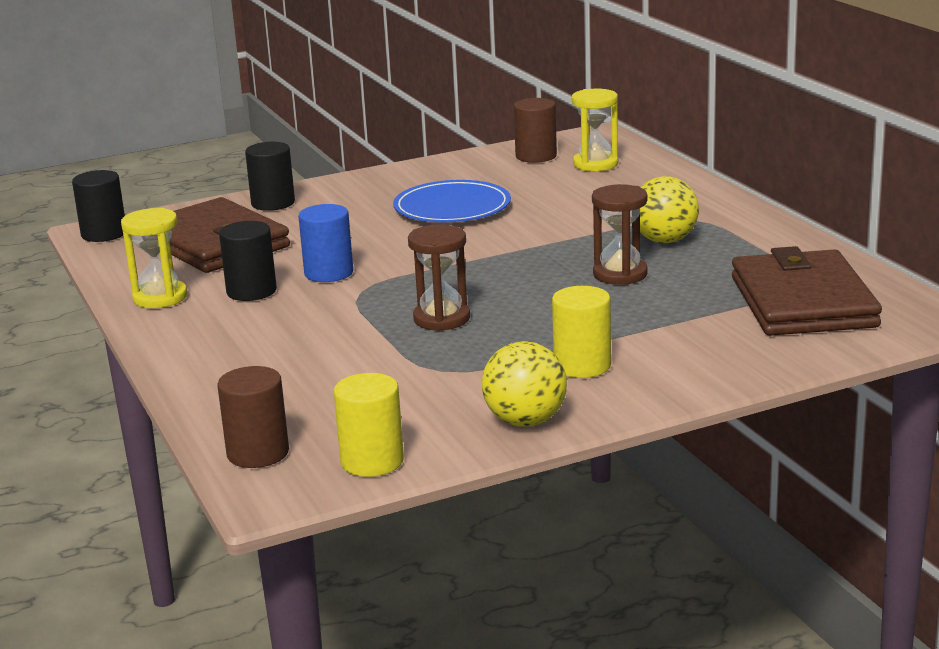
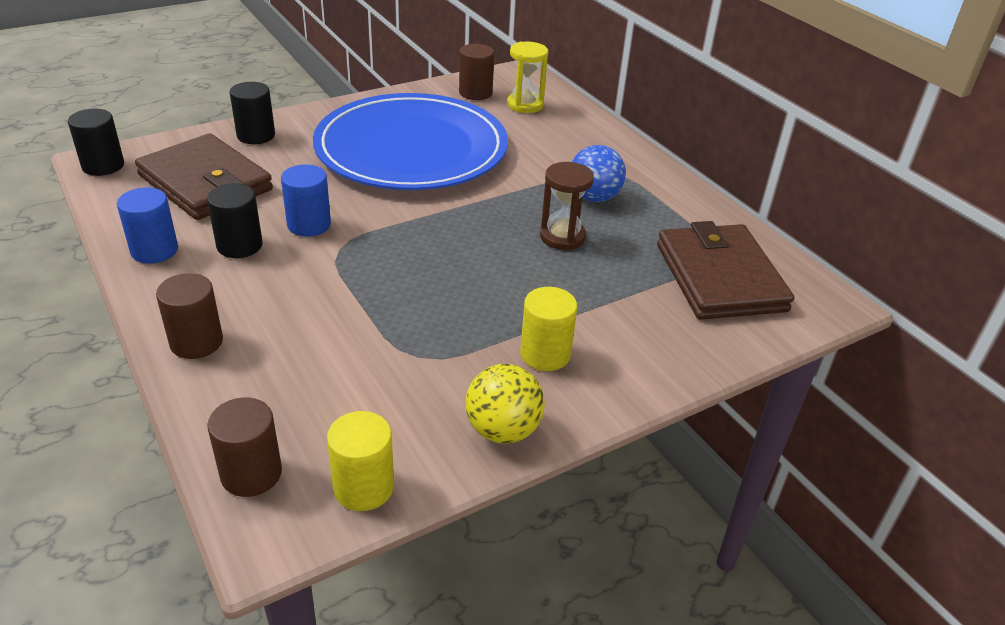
camera: 10 degrees left, 15 degrees up
(160, 298) = (154, 250): yellow hourglass -> blue cylinder
(204, 364) = (196, 342): none -> brown cylinder
(441, 319) = (414, 288): brown hourglass -> none
(452, 207) = (411, 149): blue plate -> blue plate, size x1.94
(665, 240) = (594, 197): yellow ball -> blue ball

